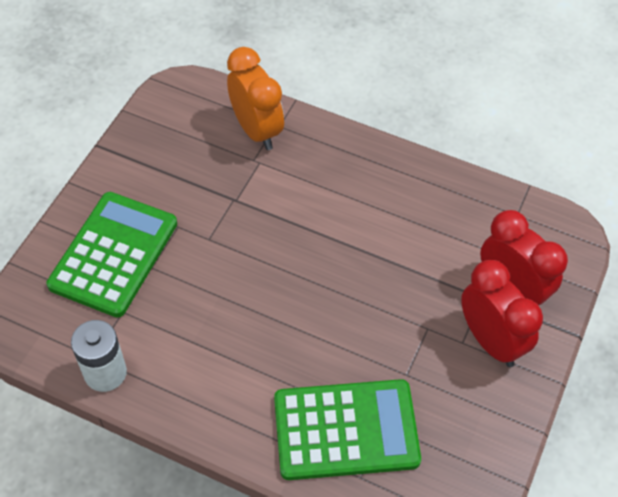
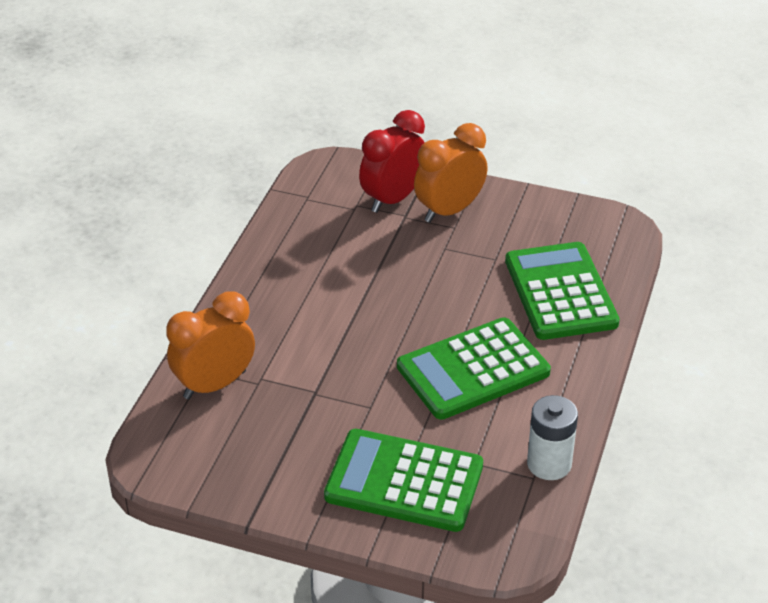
camera: 95 degrees left, 15 degrees down
(241, 327) = (473, 370): none -> green calculator
(490, 340) = (449, 210): red clock -> orange clock

